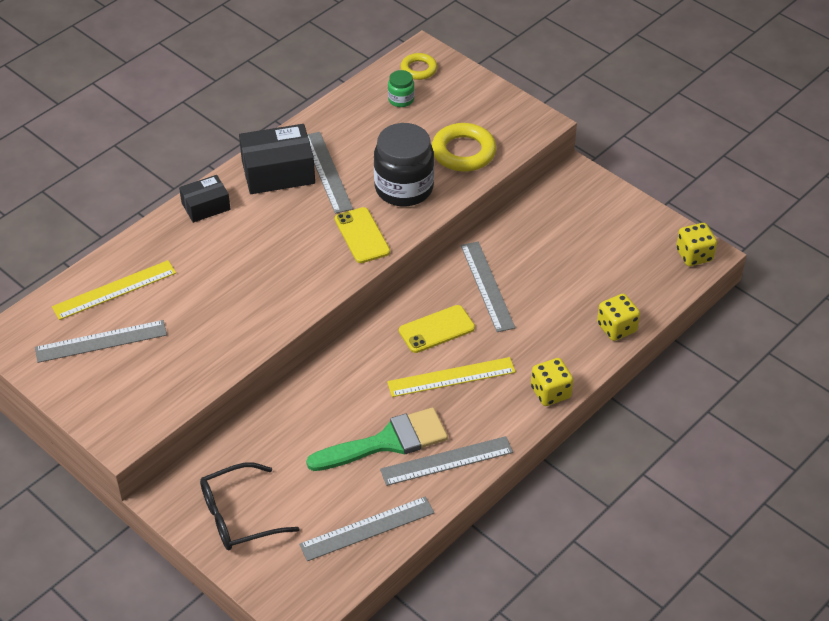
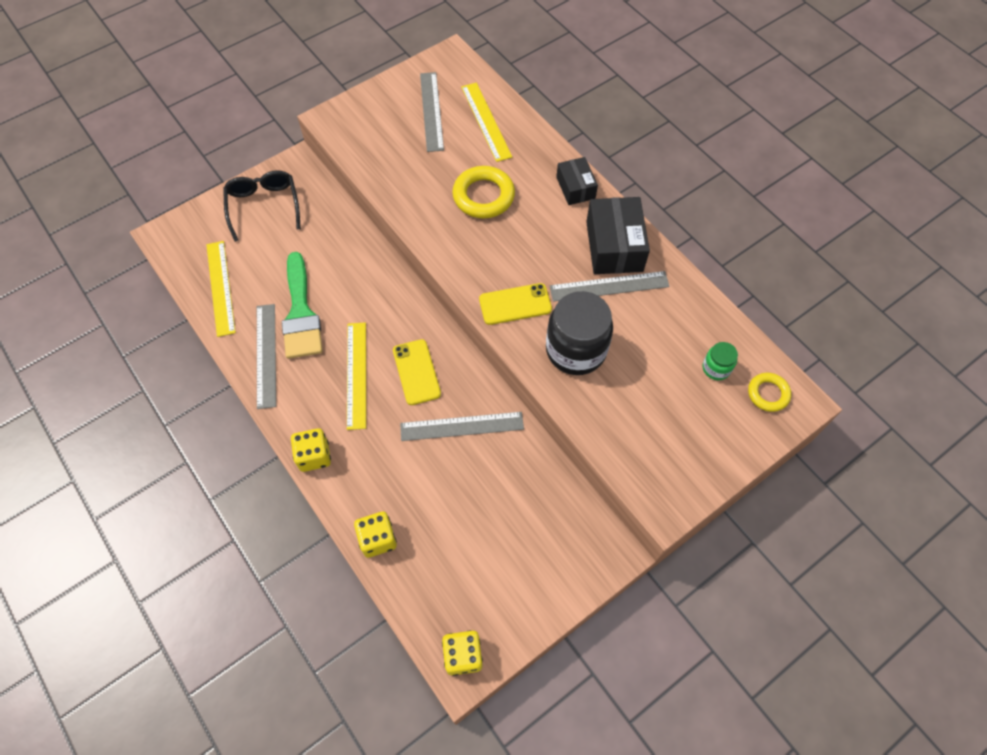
camera: 100 degrees right, 15 degrees up
(367, 528) = (220, 287): grey ruler -> yellow ruler
(463, 152) = (624, 415): yellow ring -> yellow ring (483, 196)

